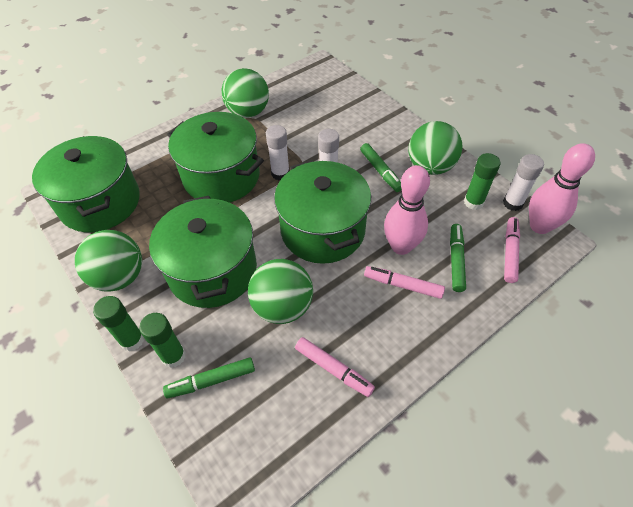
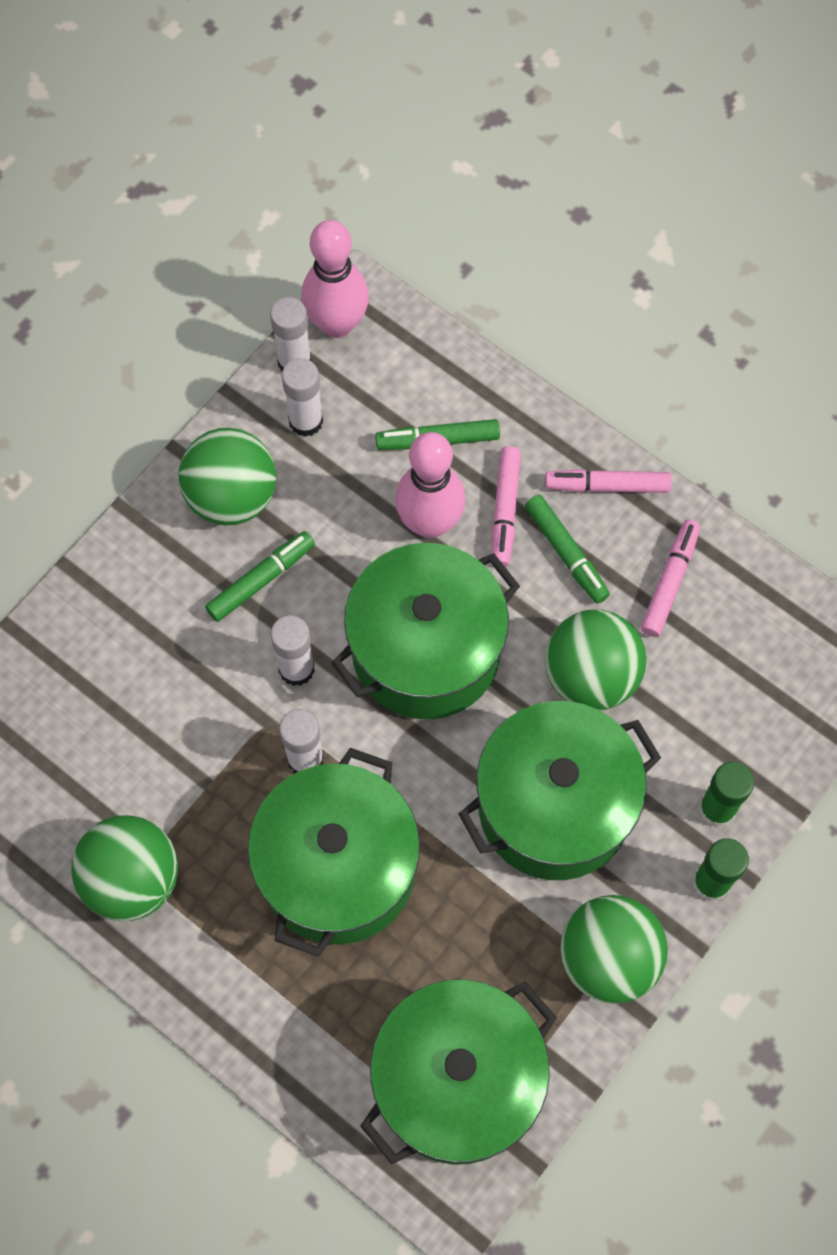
camera: 105 degrees left, 15 degrees up
(211, 381) = (736, 741): green marker -> green marker (566, 553)
(473, 202) = (306, 421): green glue stick -> white glue stick
(509, 252) = (403, 365): pink marker -> pink marker (607, 486)

